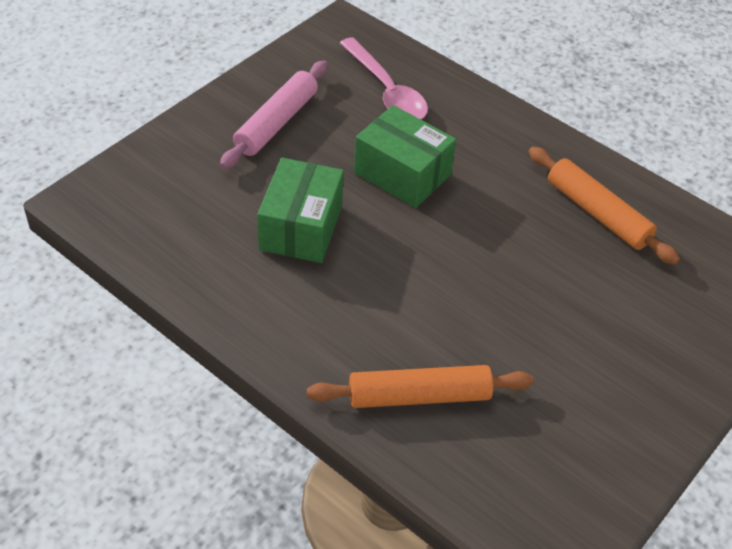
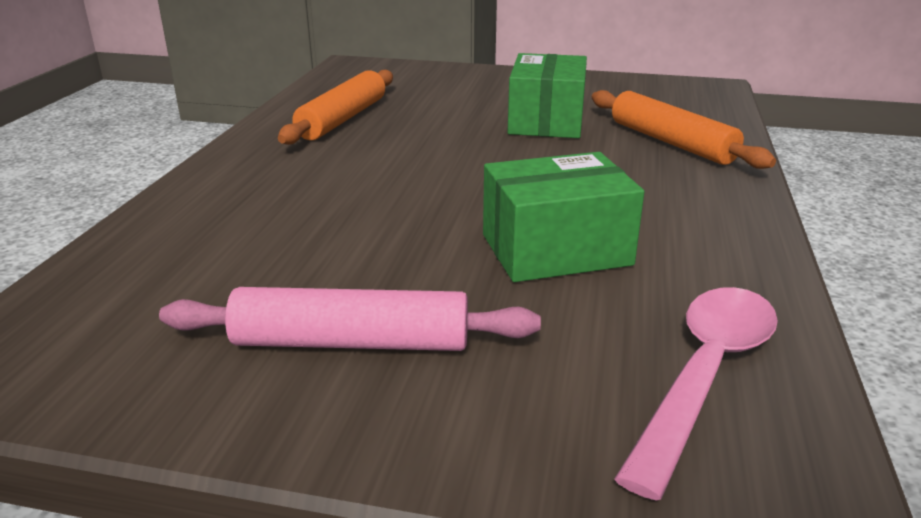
camera: 115 degrees left, 20 degrees down
(387, 91) = (191, 267): pink spoon -> pink spoon (706, 374)
(402, 174) = (378, 214): green box -> green box (546, 121)

